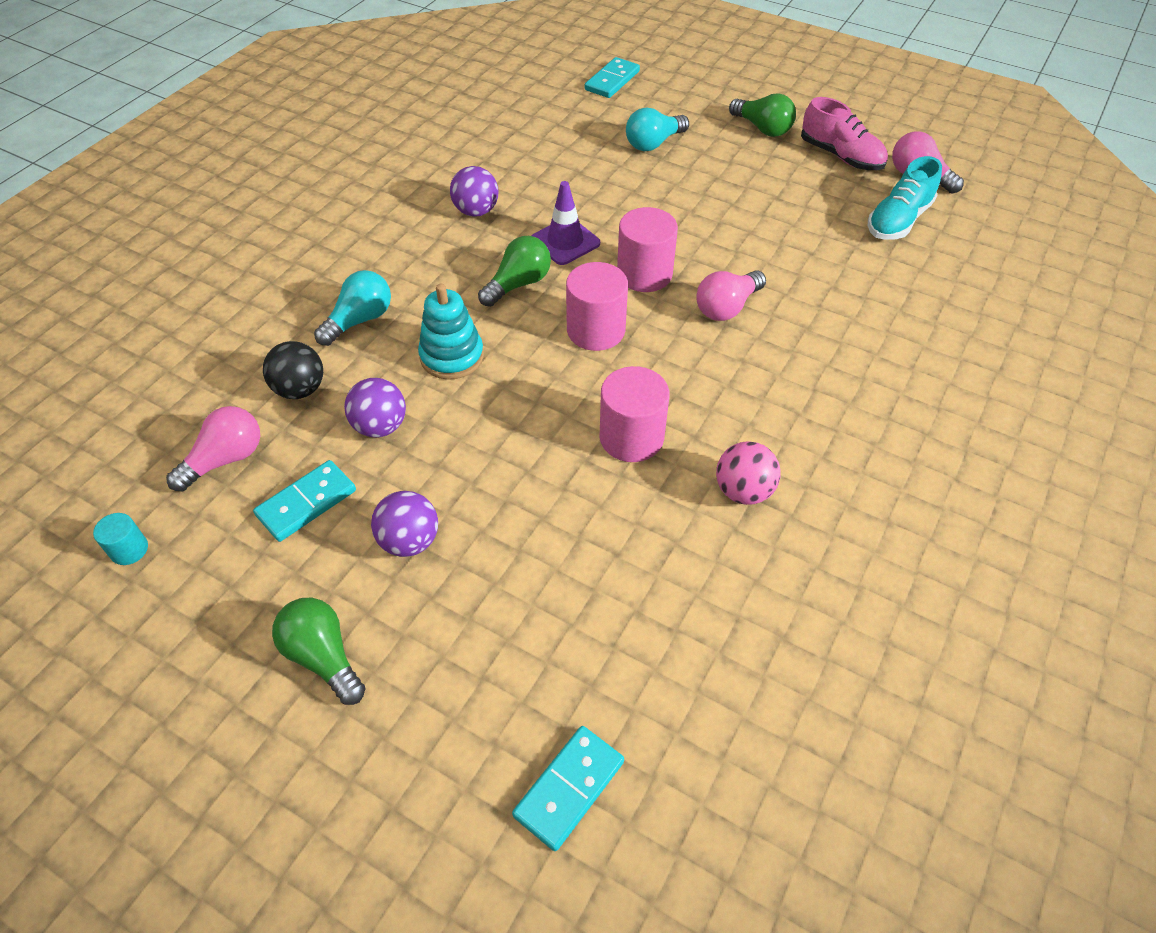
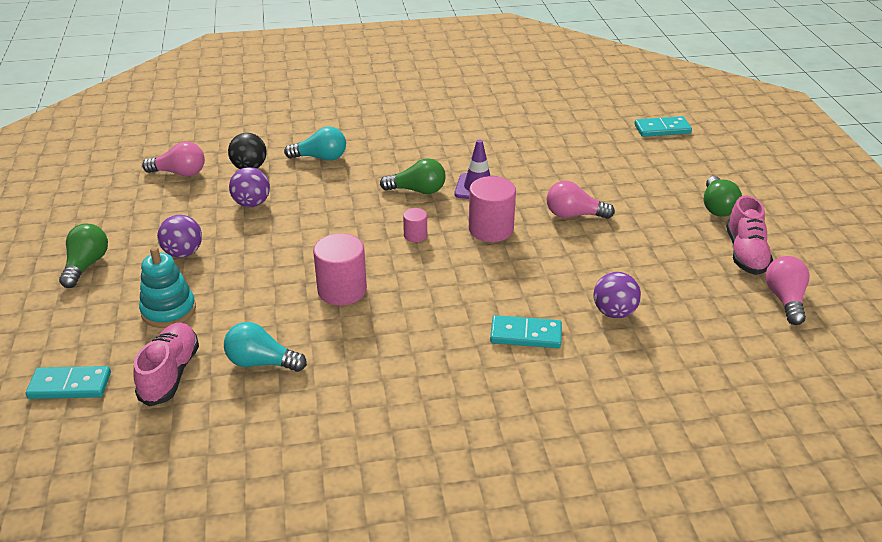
camera: 50 degrees right, 15 degrees down
(129, 549) = (100, 179): turquoise cylinder -> none
(306, 503) = (176, 210): turquoise domino -> turquoise domino (525, 335)
(452, 356) = (330, 198): turquoise stacking toy -> turquoise stacking toy (168, 310)
(476, 211) = (459, 146): purple ball -> purple ball (614, 312)
(596, 330) = (415, 235): pink cylinder -> pink cylinder, size x0.52
(639, 668) = (170, 374): none -> pink shoe
(653, 143) = (624, 173): turquoise light bulb -> turquoise light bulb (261, 362)
(727, 307) = (505, 275): pink light bulb -> pink light bulb (573, 215)
(743, 491) = (347, 354): pink ball -> none
(898, 220) = (714, 311): turquoise shoe -> none

